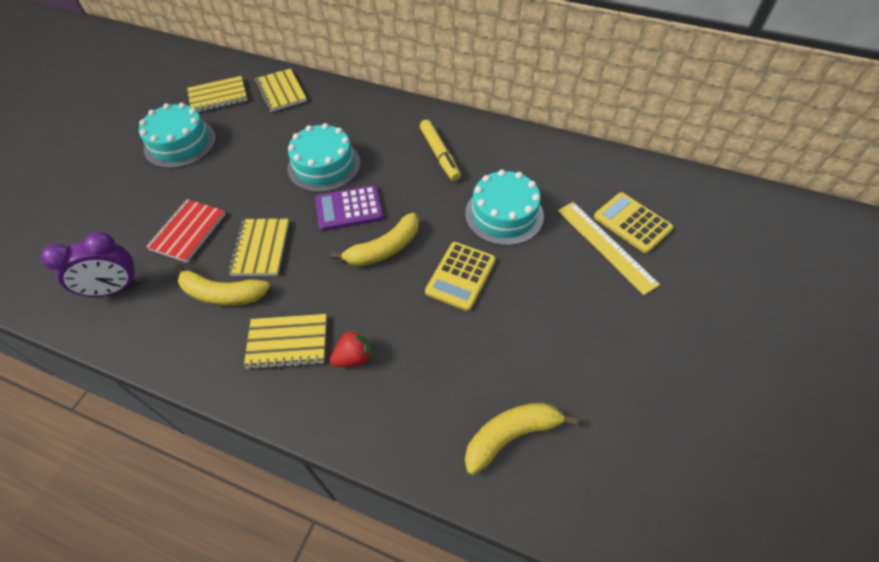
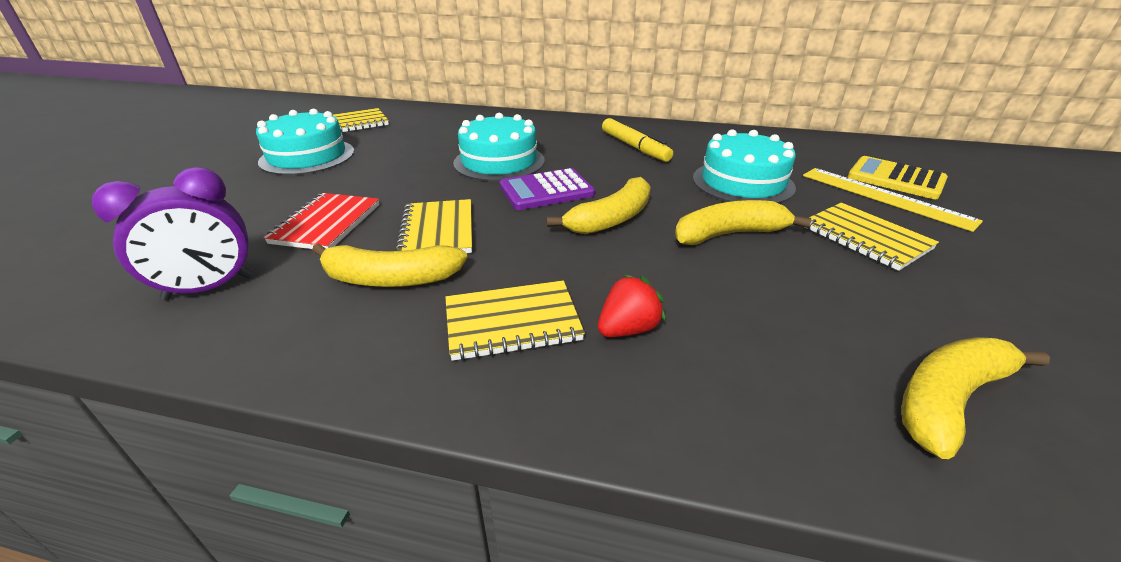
camera: 10 degrees left, 20 degrees down
(281, 92) = (427, 118): yellow notebook -> yellow notebook (865, 238)
(460, 276) = (729, 234): yellow calculator -> yellow banana

